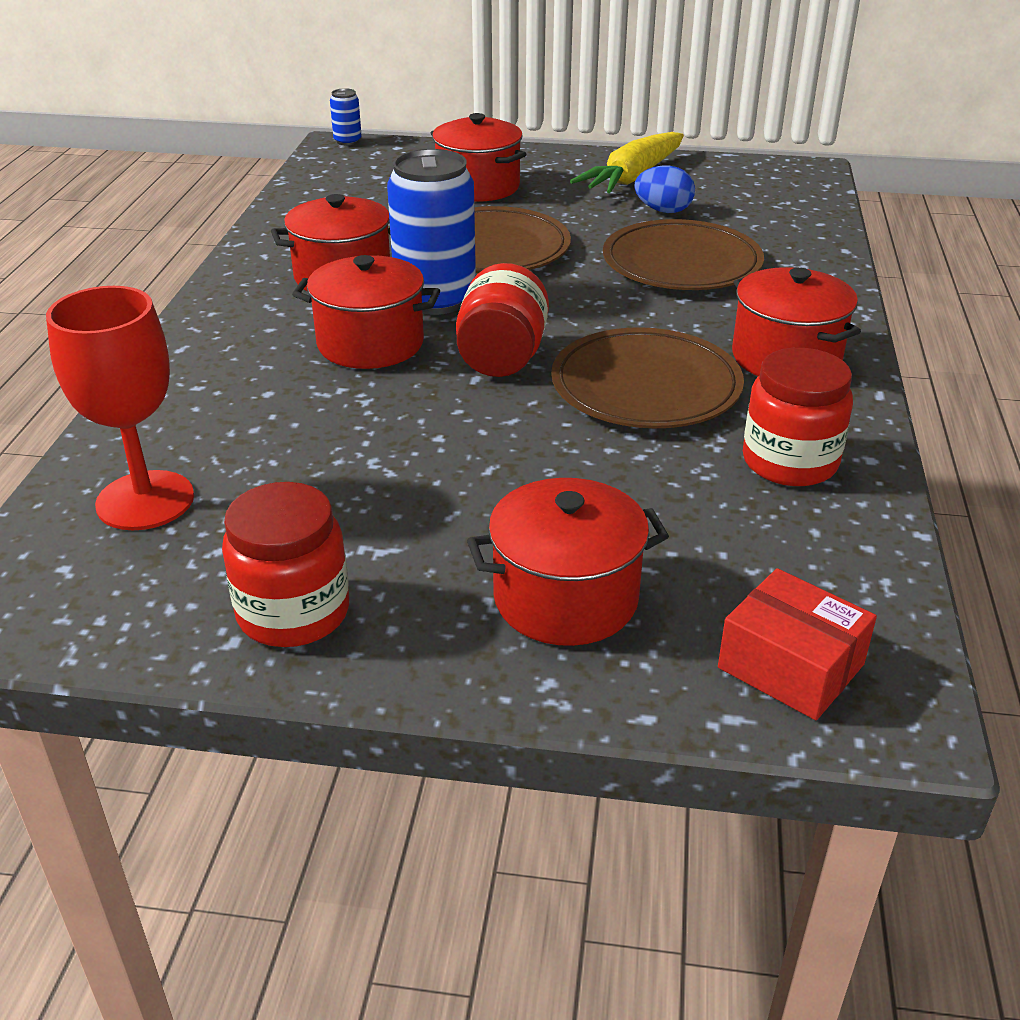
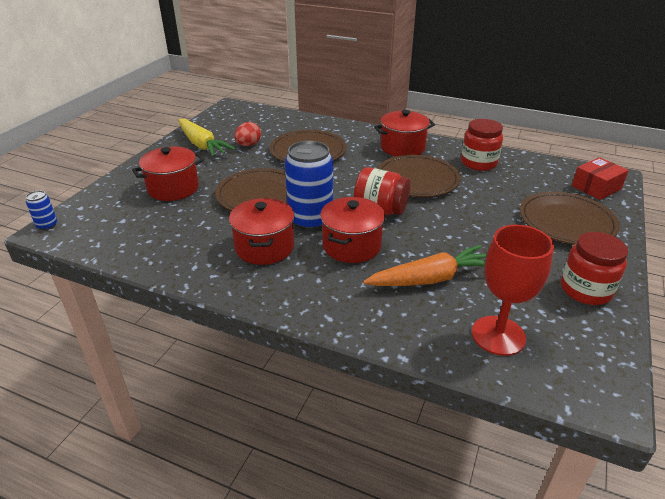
camera: 75 degrees left, 0 degrees up
(293, 426) = (431, 279): none -> orange carrot
(565, 598) = (566, 222): red pot -> brown plate
(663, 211) = (248, 145): blue egg -> red egg

